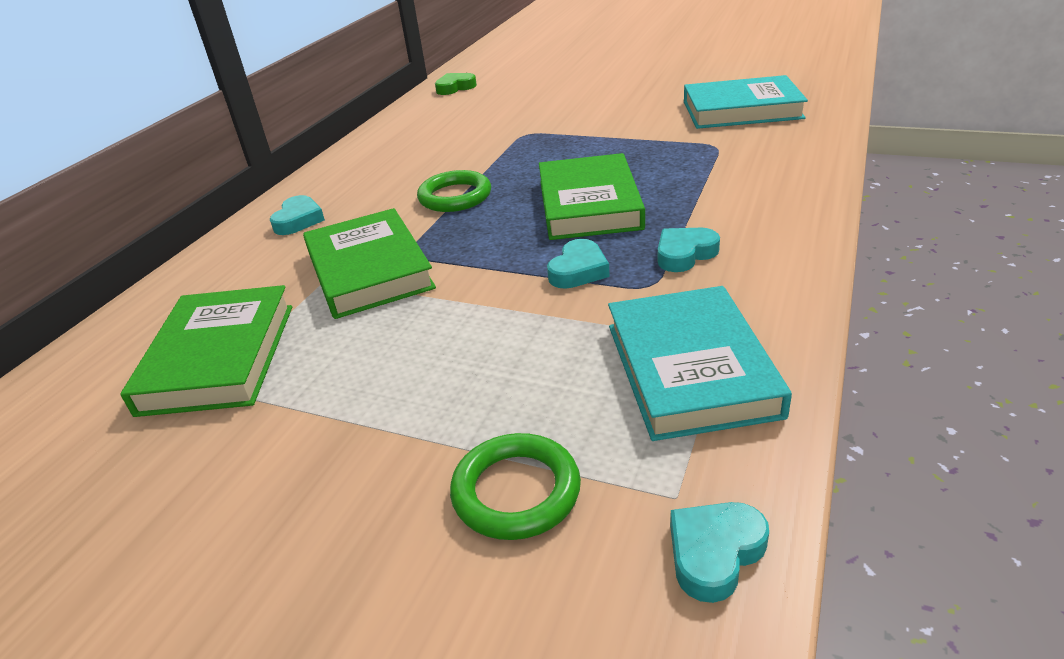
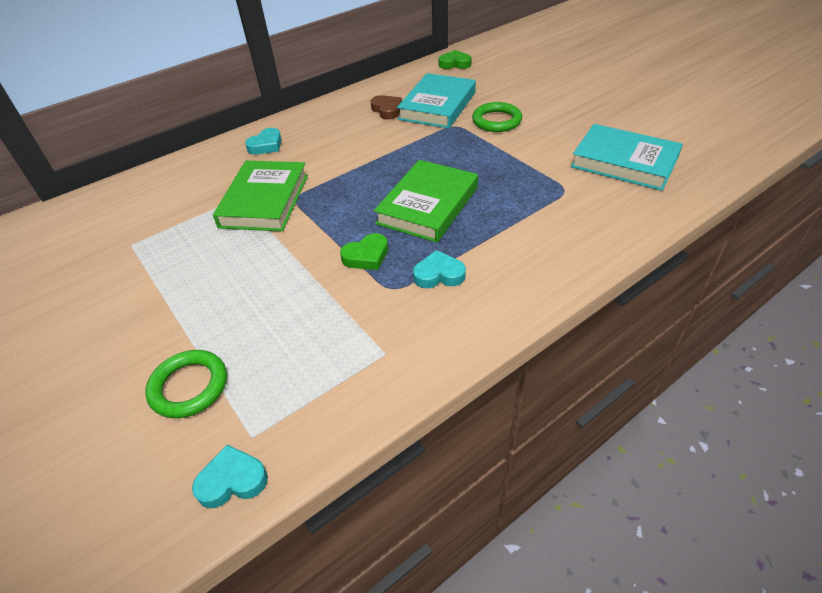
camera: 30 degrees right, 10 degrees up
(219, 357) = (150, 227): green book -> none
(424, 144) = (387, 110): none -> brown heart
(455, 196) = (360, 163): green ring -> green ring (496, 121)
(578, 270) = (366, 256): turquoise heart -> green heart
(690, 369) = (347, 361): turquoise book -> turquoise book (437, 106)

